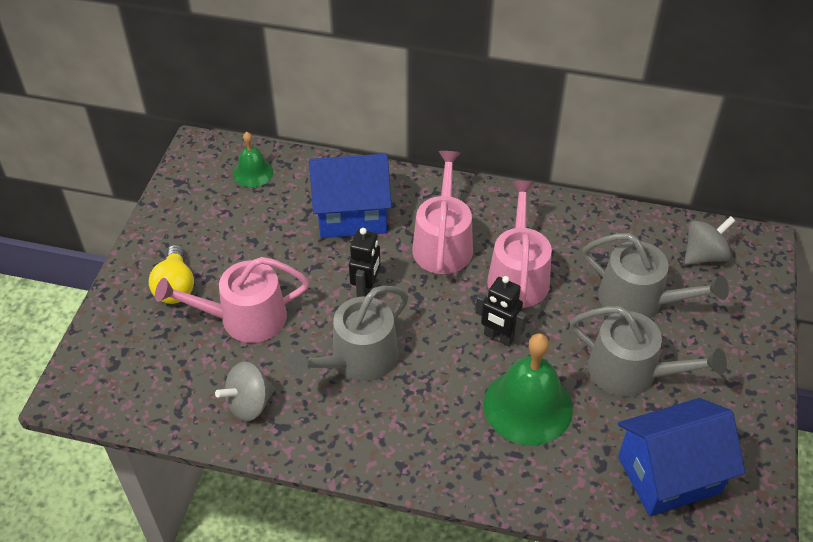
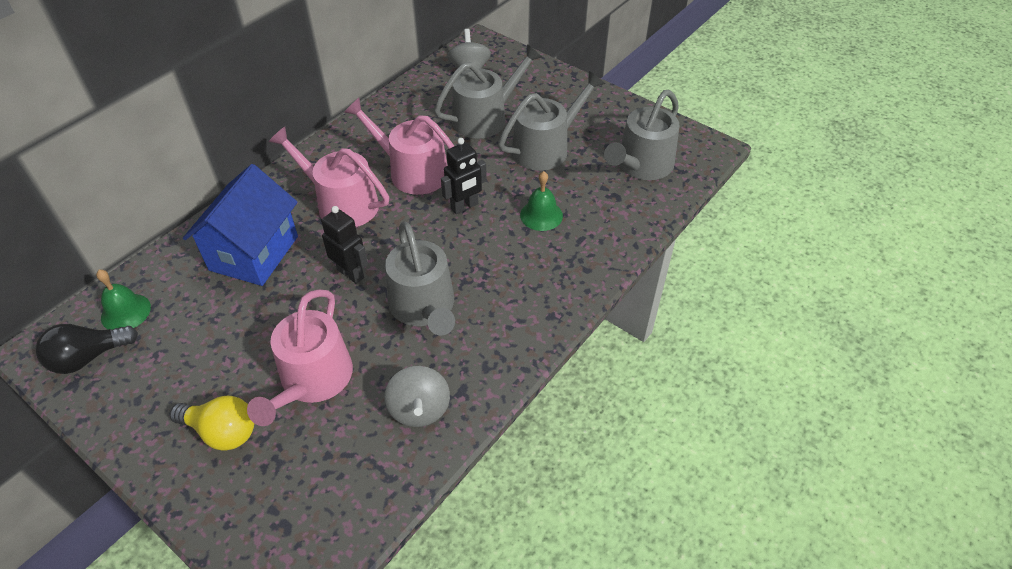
camera: 65 degrees left, 0 degrees up
(204, 176) = (88, 357): none -> black light bulb
(528, 406) = (541, 215): green bell -> green bell, size x0.55
(669, 474) = (641, 165): blue house -> grey watering can

